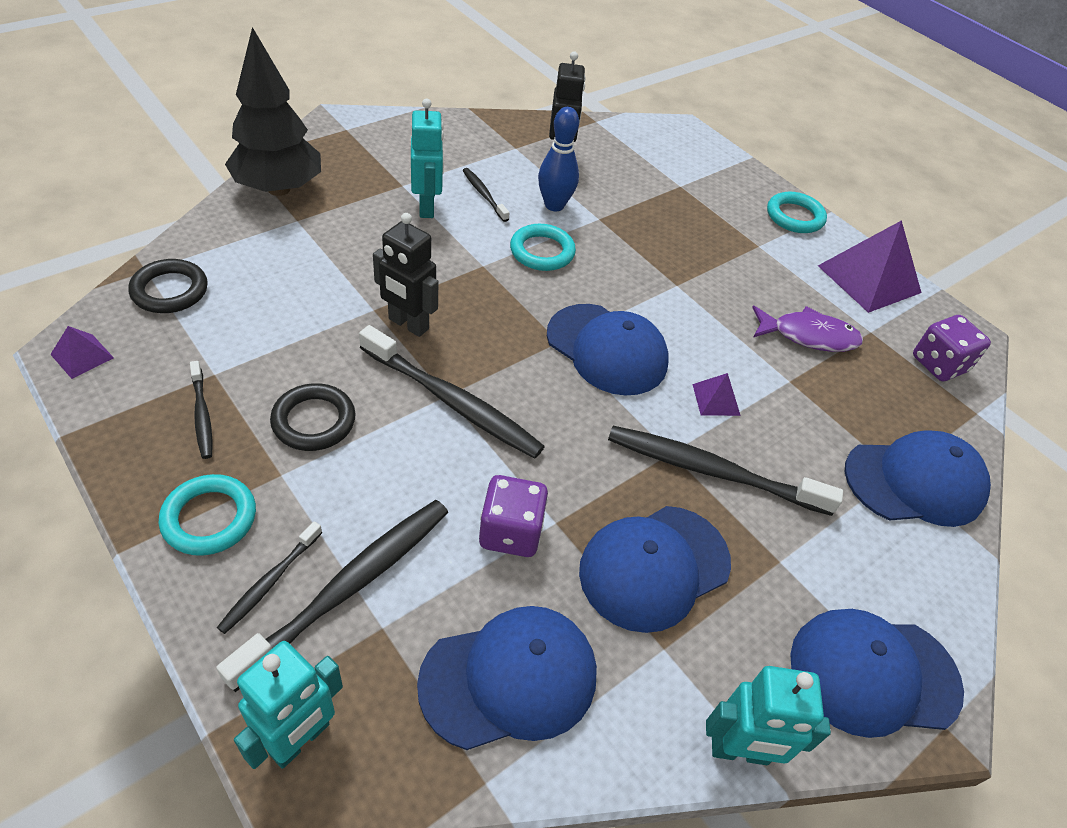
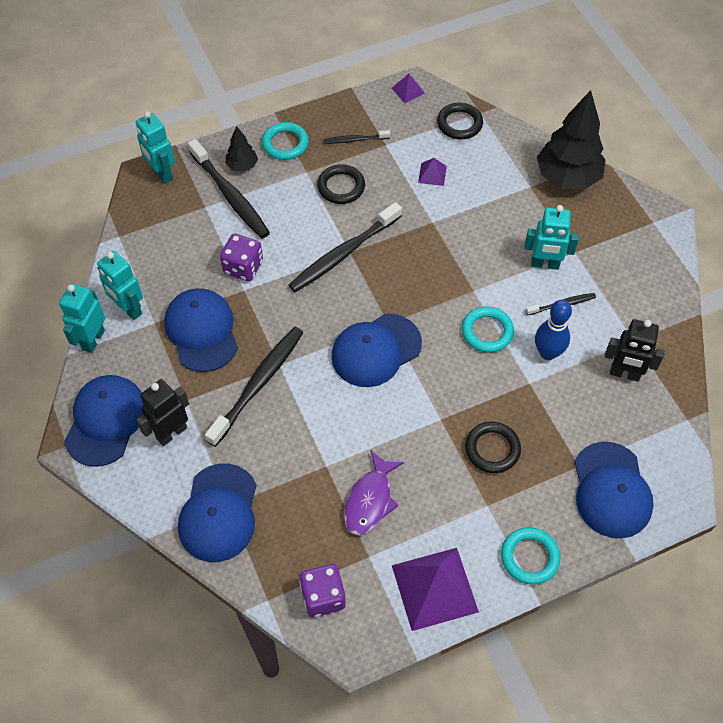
camera: 110 degrees right, 10 degrees up
(270, 581) = (242, 166): black toothbrush -> black tree
(408, 324) = (415, 239): black robot -> black robot (171, 433)
(509, 678) = (162, 252): blue cap -> blue cap (611, 490)
(652, 703) = (129, 309): none -> turquoise robot
(694, 243) = (492, 449): none -> black ring
(716, 399) = (317, 407): purple pyramid -> purple pyramid (432, 174)

